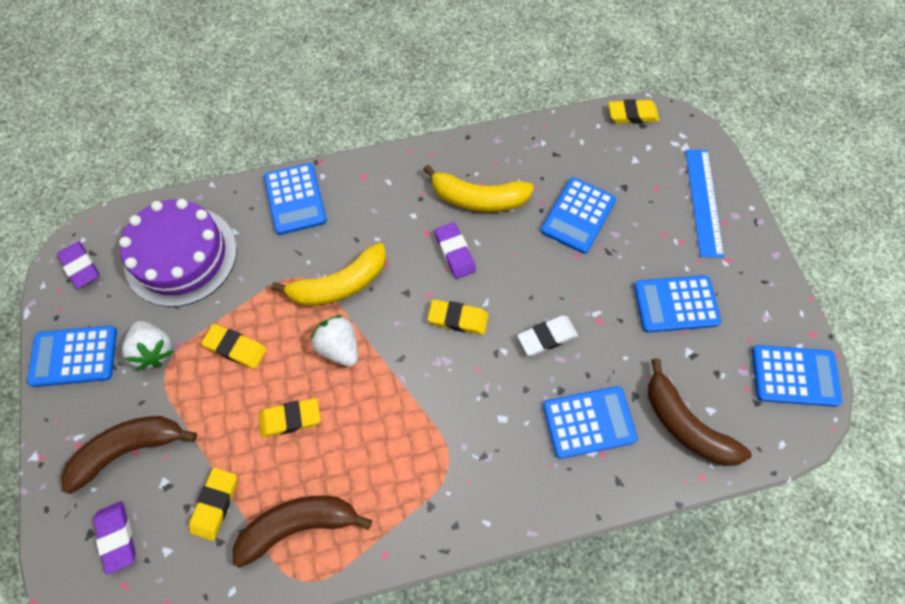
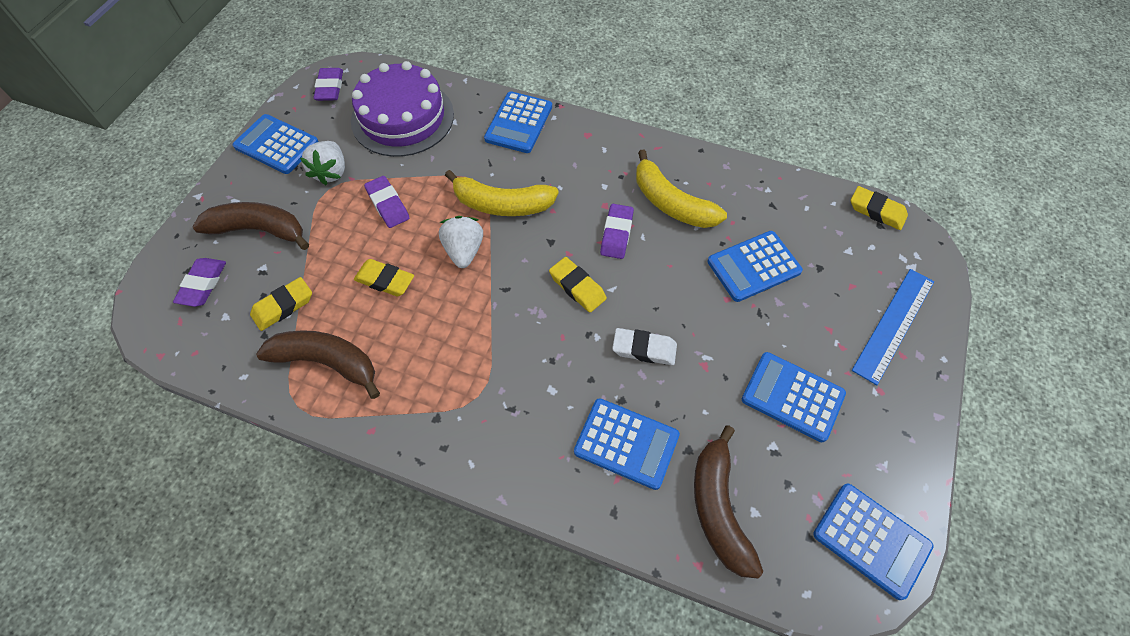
camera: 35 degrees right, 5 degrees down
(235, 348) = (387, 205): yellow eraser -> purple eraser

